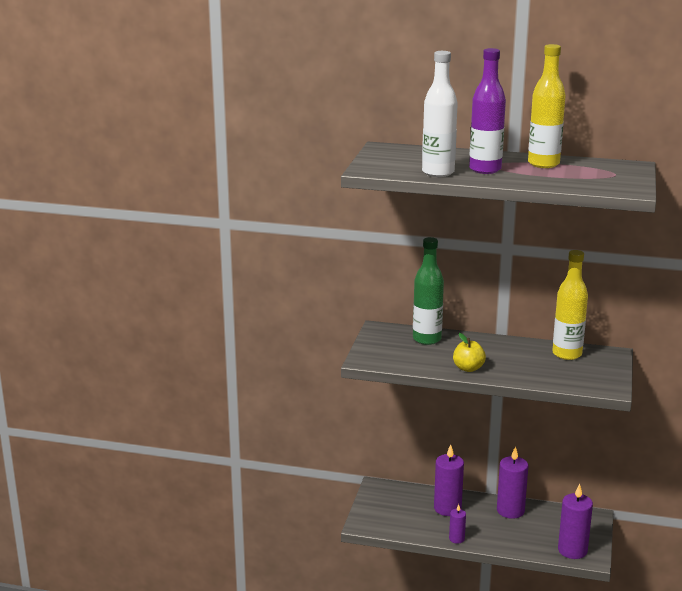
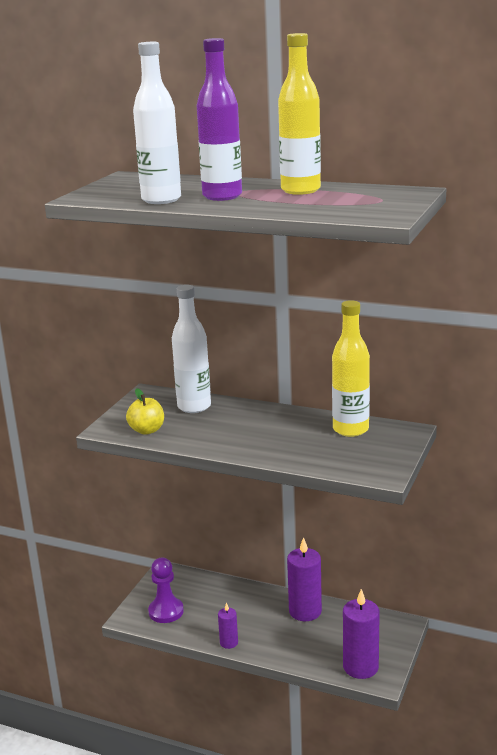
camera: 10 degrees right, 0 degrees up
(392, 518) = (166, 611): none -> purple pawn
(427, 339) = (194, 407): green bottle -> white bottle
(447, 508) = (233, 604): purple candle -> none
(468, 368) = (222, 443): yellow apple -> yellow apple (147, 430)

